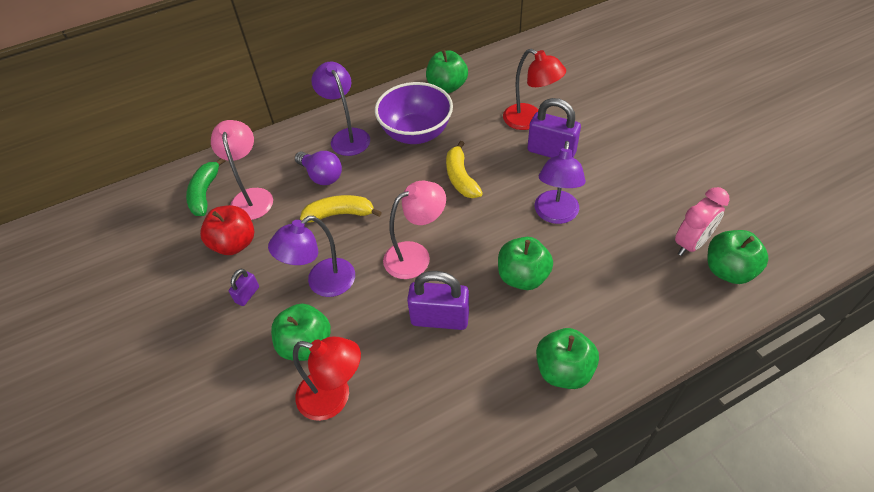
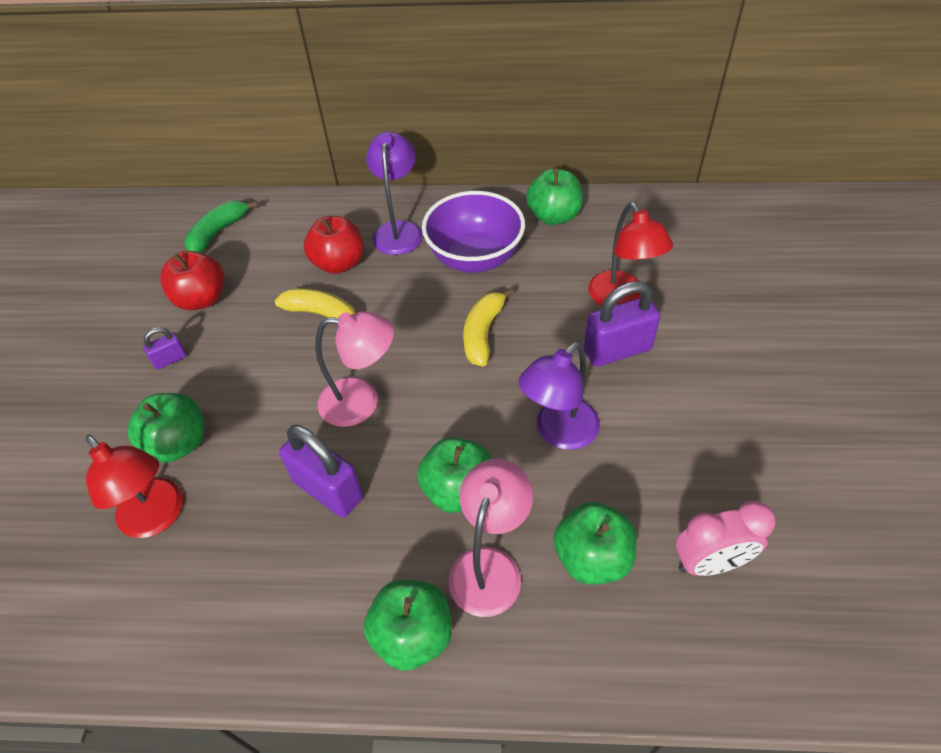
camera: 30 degrees right, 0 degrees up
(252, 197) = (256, 256): pink lamp -> pink lamp (490, 566)
(321, 176) = (339, 263): purple light bulb -> red apple
(322, 283) = (246, 384): purple lamp -> none
(551, 151) = (617, 350): purple padlock -> purple padlock turned 75 degrees counterclockwise
(728, 270) = (734, 629): green apple -> green apple (592, 557)

